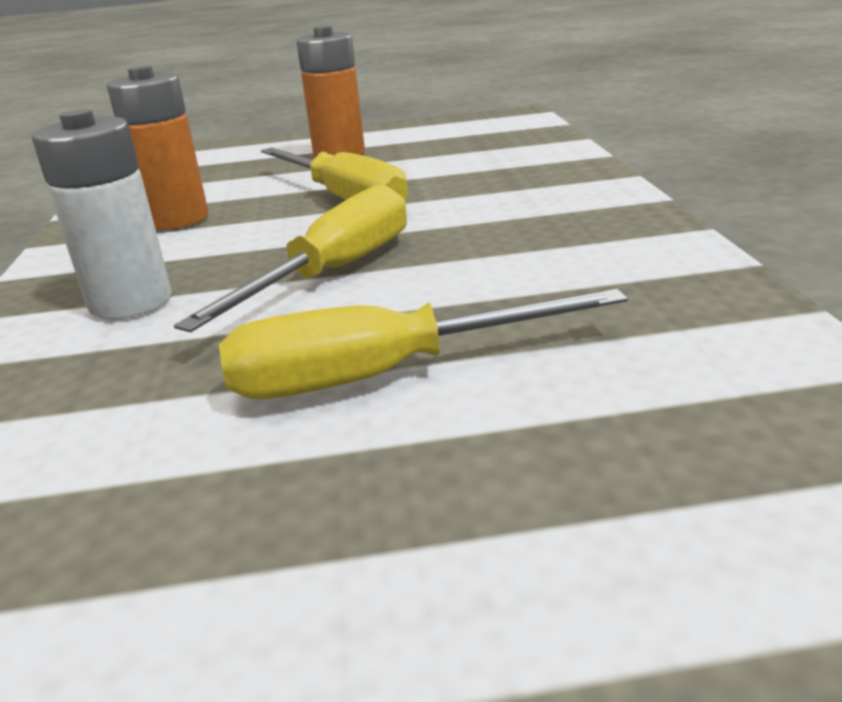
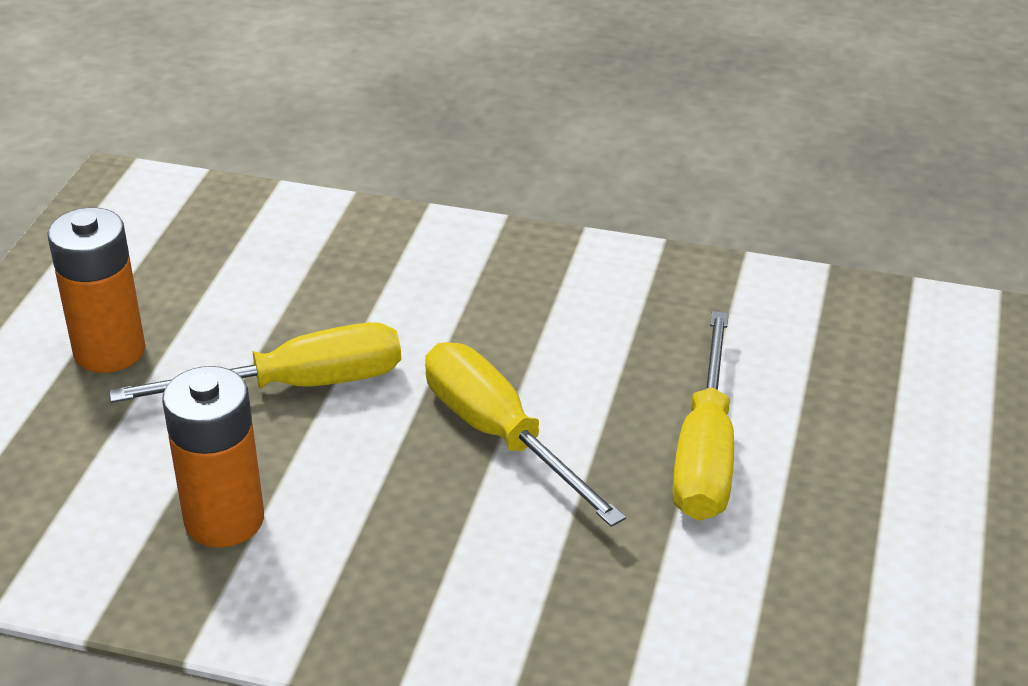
camera: 70 degrees left, 10 degrees up
(130, 301) = (455, 573): white battery -> none

